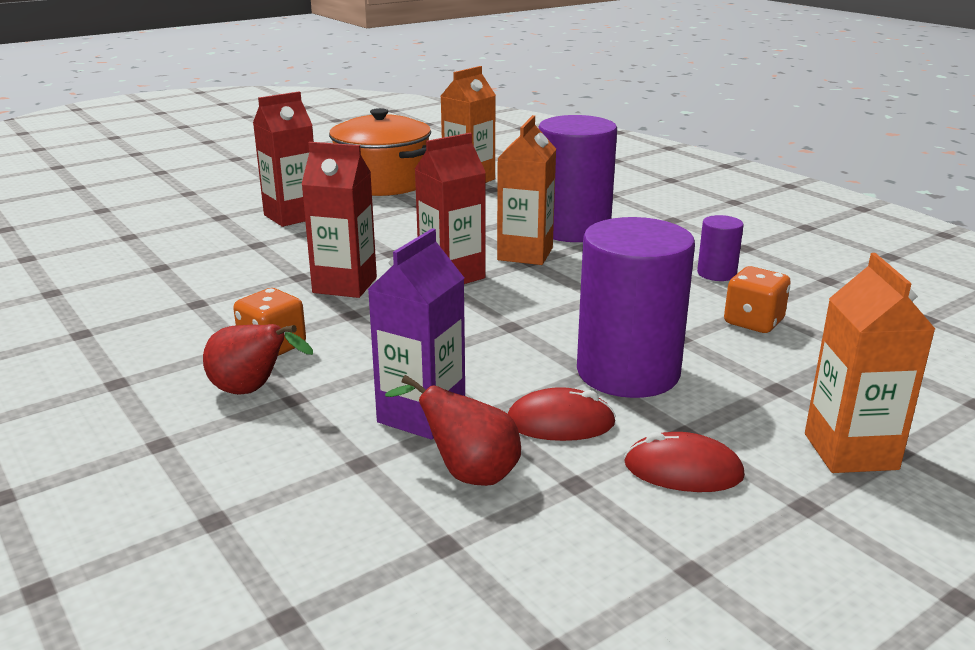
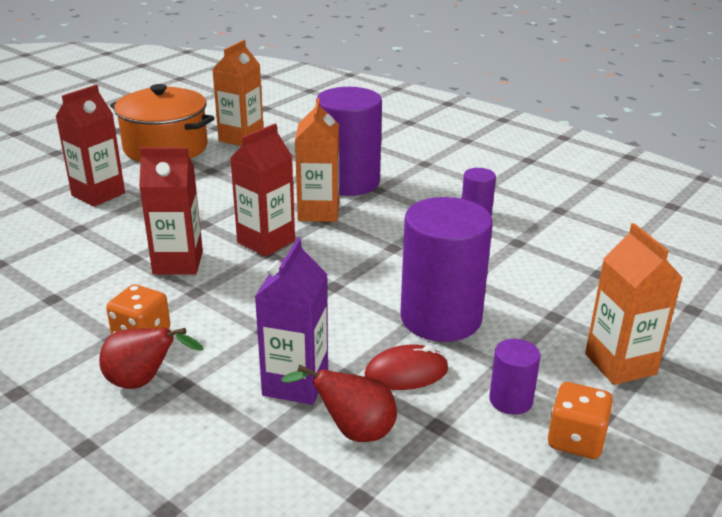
camera: 15 degrees left, 5 degrees up
(683, 470) = (510, 400): red mouse -> purple cylinder
(753, 322) = (518, 257): orange dice -> orange dice (575, 440)

